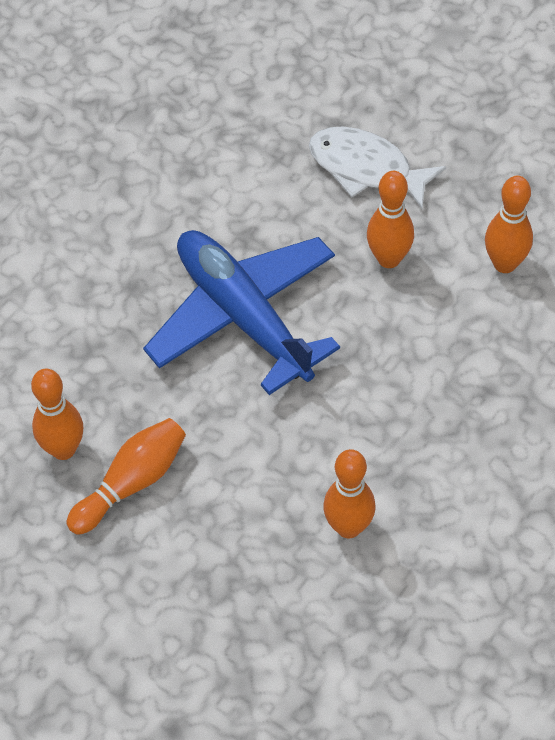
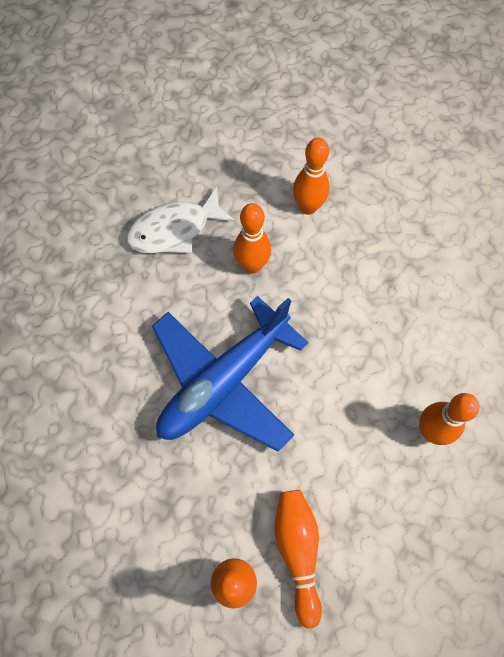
camera: 55 degrees left, 10 degrees up
(244, 316) = (224, 381): blue plane -> blue plane turned 45 degrees counterclockwise

